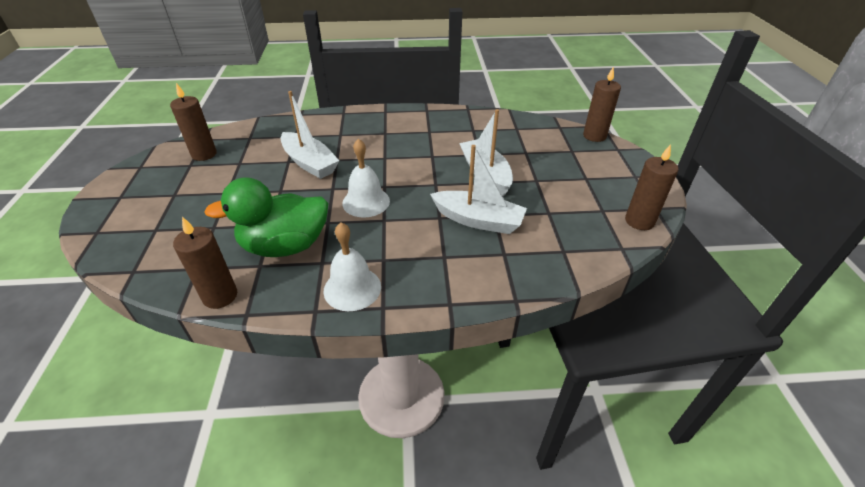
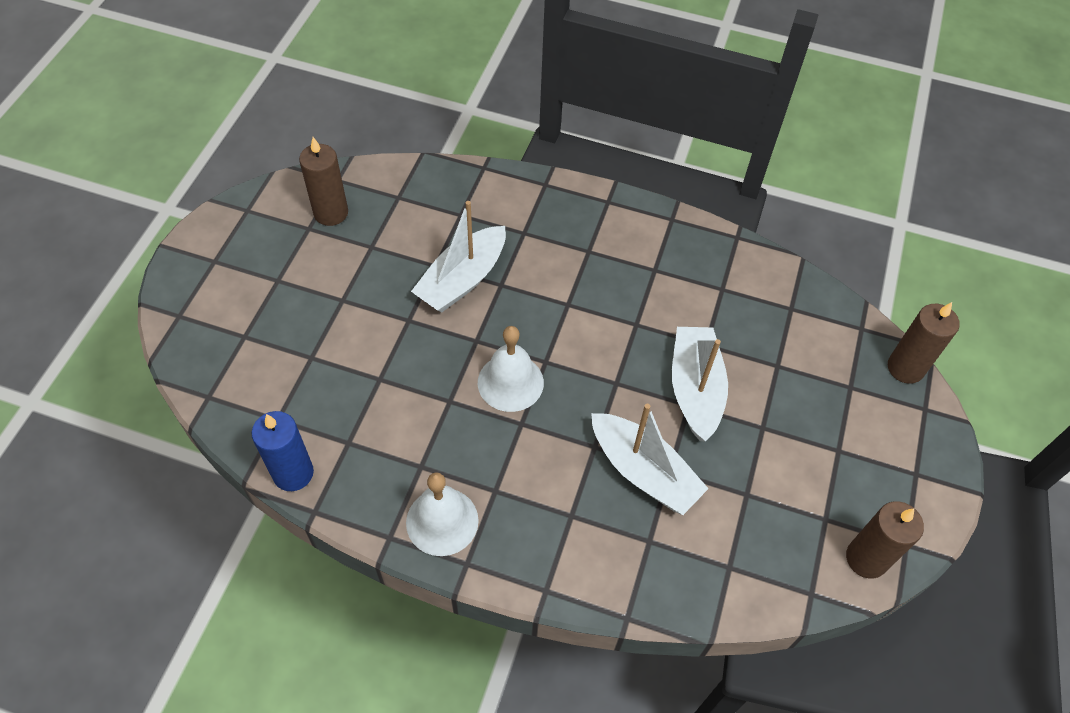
camera: 20 degrees right, 15 degrees up
(220, 296) = (293, 473): brown candle -> blue candle
(285, 246) = (386, 422): green duck -> none
(309, 163) = (462, 279): white boat -> white boat turned 60 degrees clockwise

